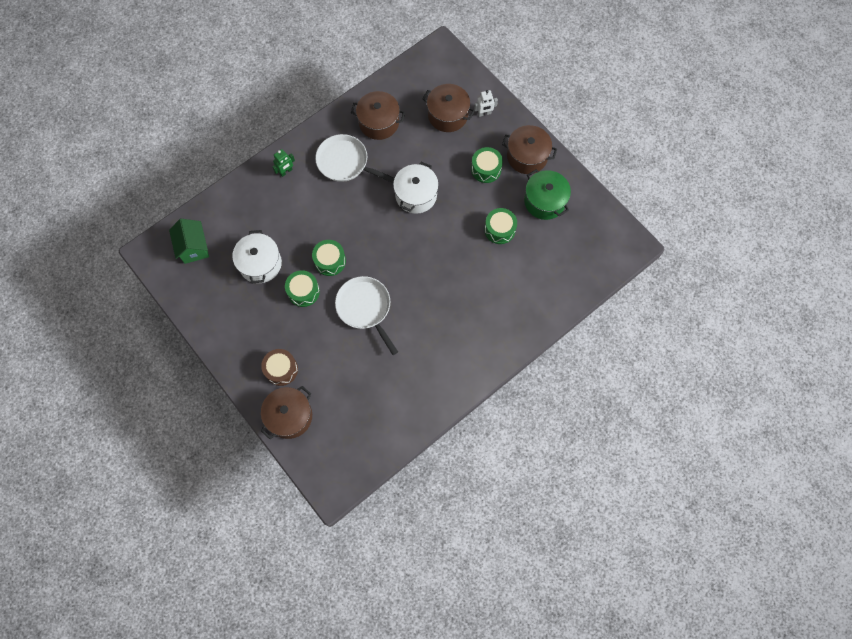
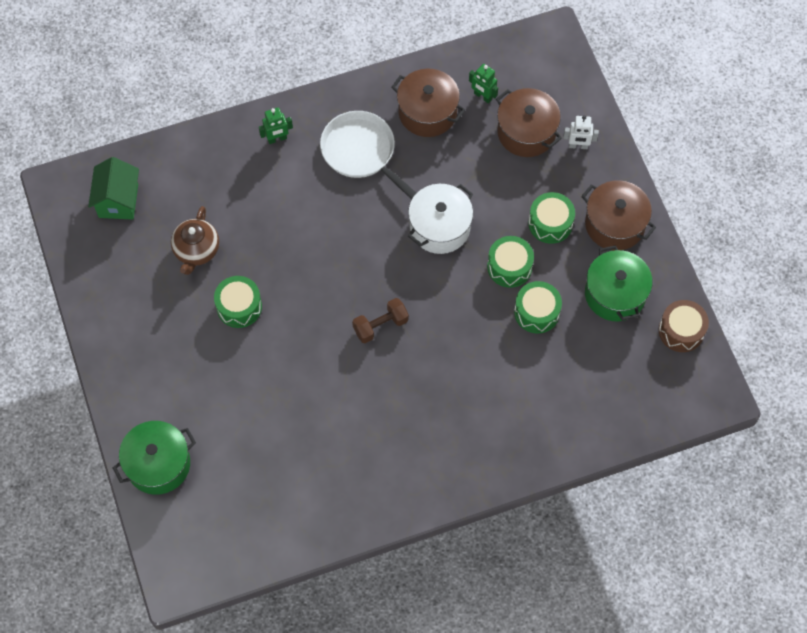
camera: 20 degrees right, 5 degrees down
(260, 264) = (196, 251): white pot -> brown teapot
(281, 369) = (171, 399): brown drum -> brown drum (681, 331)
(289, 416) = (158, 464): brown pot -> green pot
(330, 261) = (289, 278): green drum -> green drum (509, 267)
(365, 308) = (312, 356): white pan -> none
(402, 272) = (380, 325): none -> brown dumbbell
(410, 101) = (483, 96): none -> green robot

